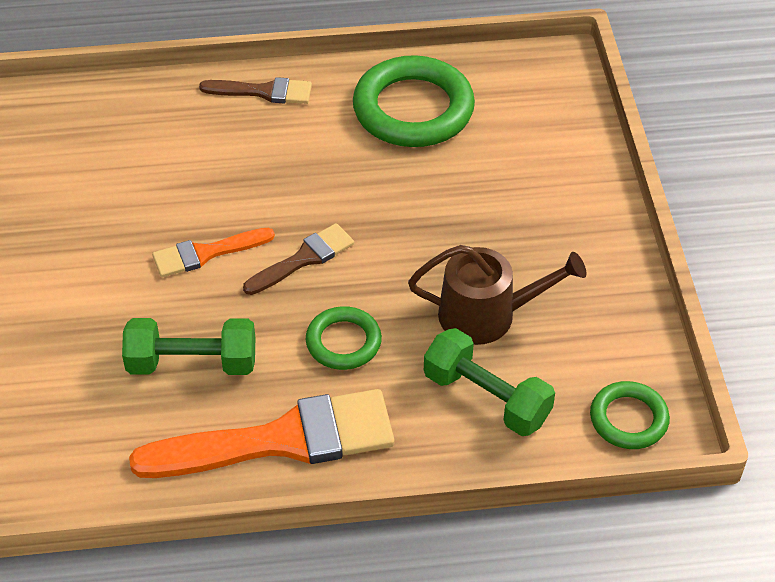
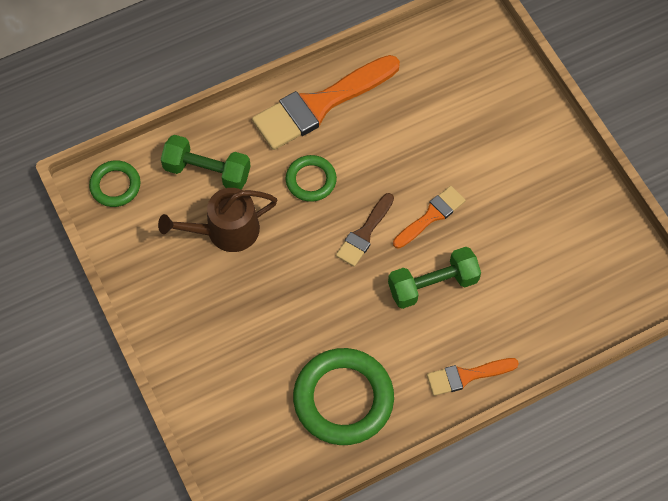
camera: 160 degrees right, 15 degrees up
(192, 363) = (397, 135): green dumbbell -> green dumbbell (433, 285)
(263, 92) = (466, 376): brown brush -> orange brush

